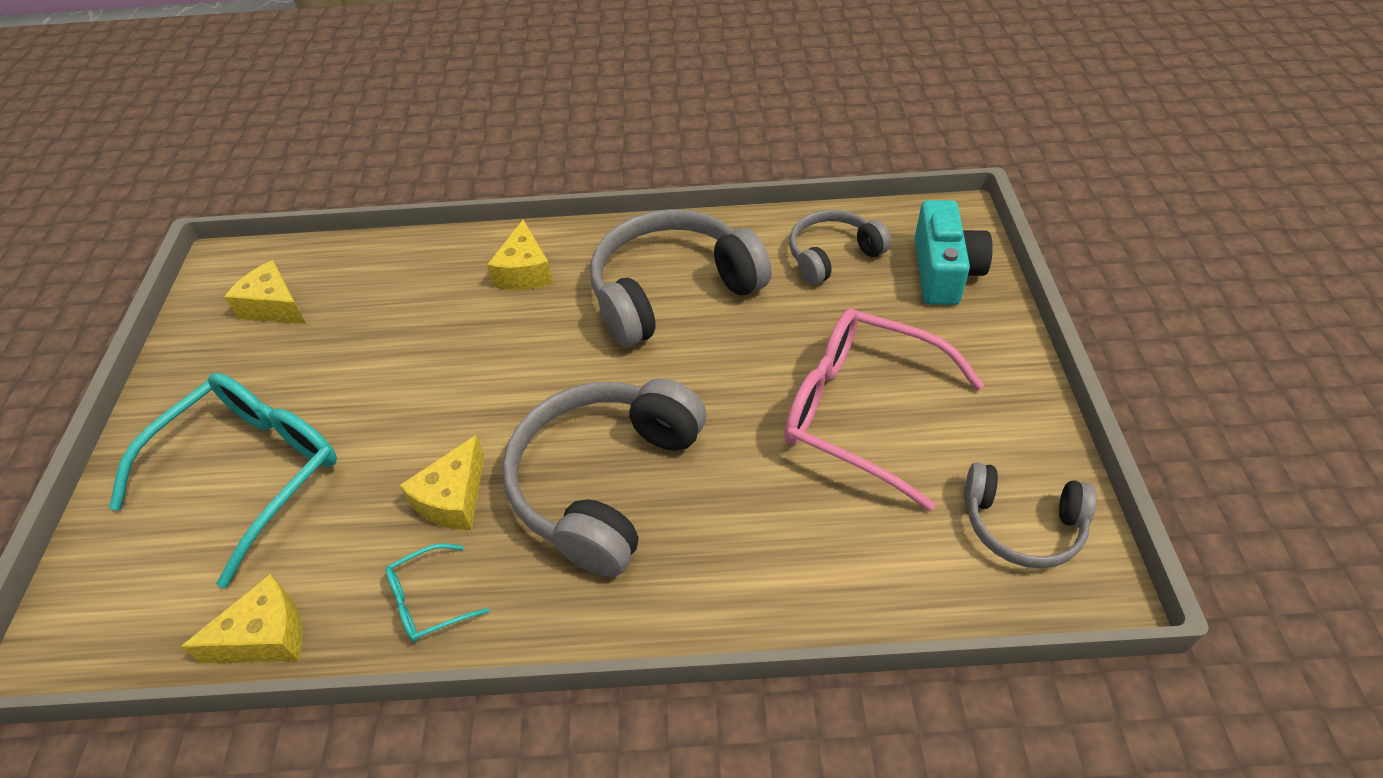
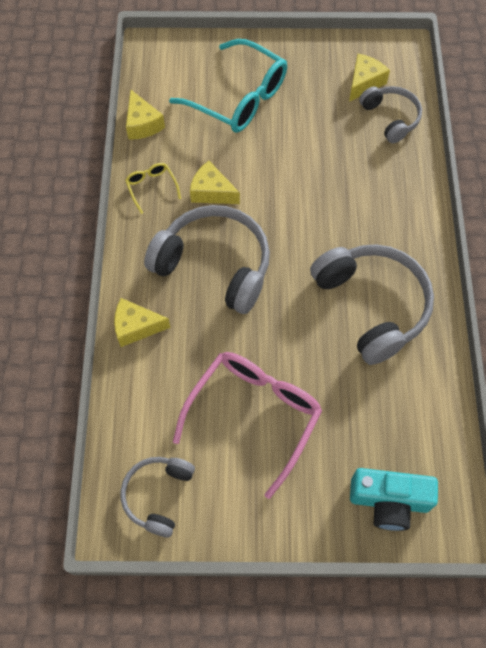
camera: 90 degrees right, 15 degrees up
(429, 600) = (151, 187): turquoise glasses -> yellow glasses
(524, 272) = (393, 214): yellow cheese -> yellow cheese (136, 327)
(832, 255) = (408, 419): grey headphones -> grey headphones (390, 118)

